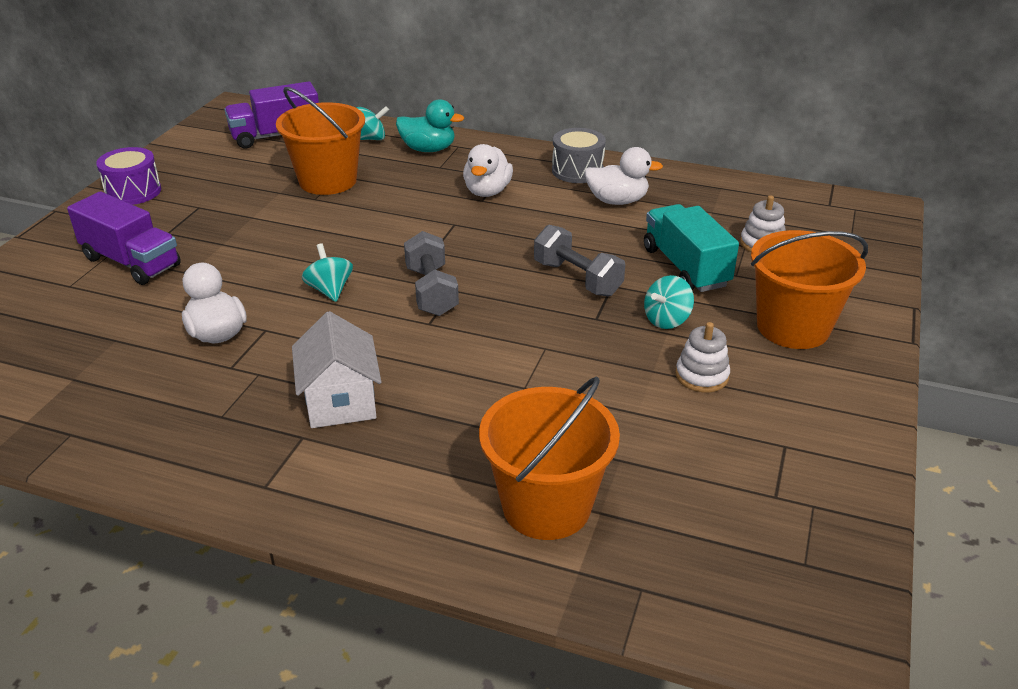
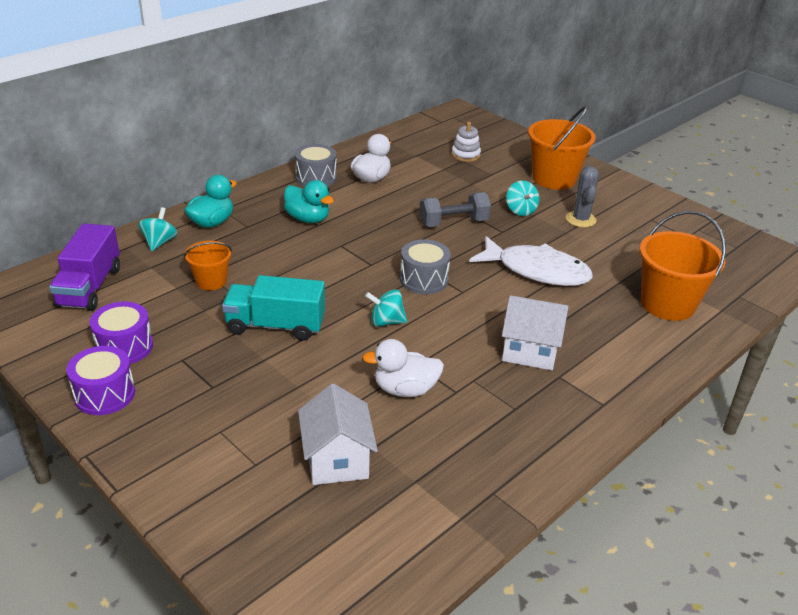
camera: 65 degrees left, 0 degrees up
(89, 325) = (337, 460): none -> white house
(131, 262) = (247, 417): purple truck -> none
(201, 178) = (124, 347): none -> purple drum
(328, 181) = (211, 281): orange bucket -> orange bucket, size x0.56
(431, 291) = (424, 279): grey dumbbell -> grey drum
(487, 191) = (308, 219): white duck -> turquoise duck
(526, 367) = (537, 271): none -> white fish
(685, 267) = (470, 185): turquoise truck -> turquoise truck (275, 326)
(702, 376) = (580, 219): white stacking toy -> grey cactus

